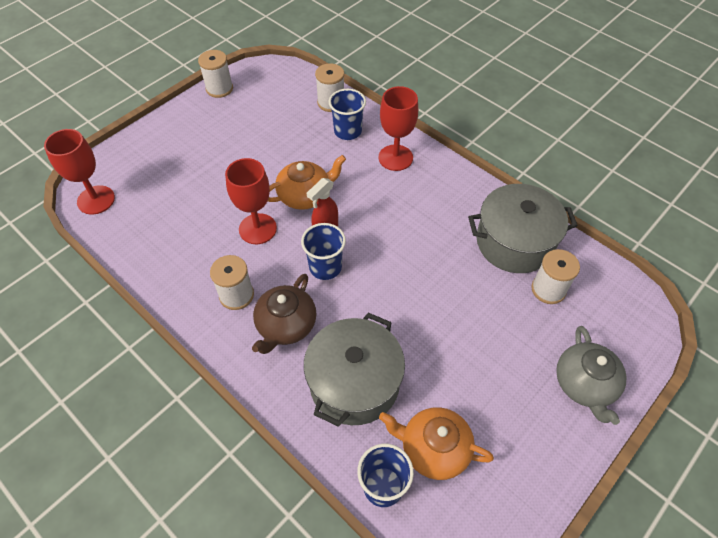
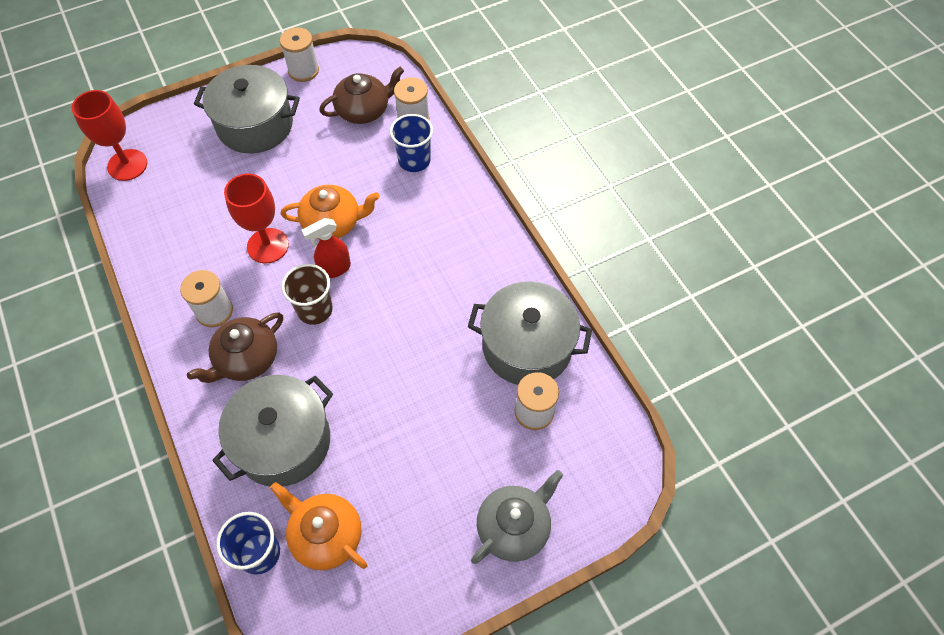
camera: 20 degrees right, 5 degrees up
(198, 139) = (255, 125): none -> grey pot
(286, 105) = (364, 110): none -> brown teapot
(325, 267) = (315, 309): blue cup -> brown cup
(395, 158) = (450, 207): red goblet -> none
(584, 384) = (514, 527): grey teapot -> grey teapot turned 150 degrees counterclockwise

